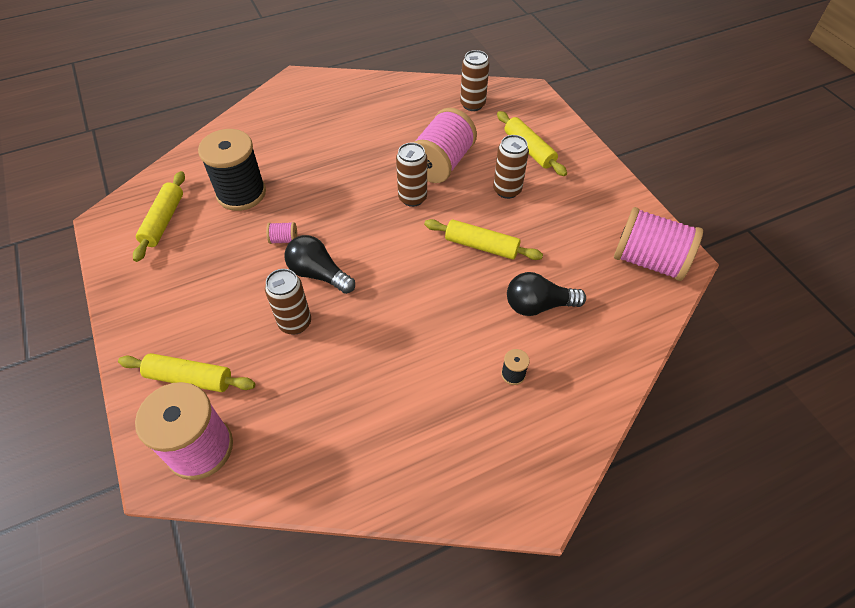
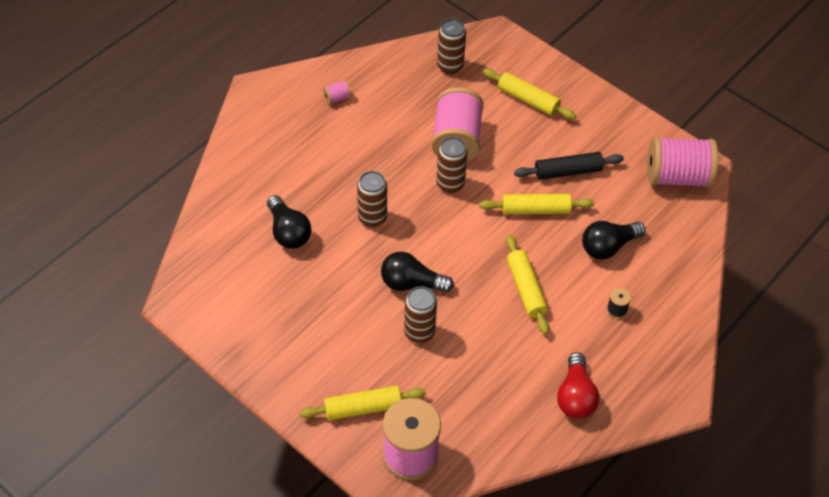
camera: 25 degrees left, 0 degrees up
(164, 221) = (234, 283): yellow rolling pin -> yellow rolling pin (526, 289)
(241, 193) = (288, 232): black spool -> black light bulb
(284, 239) = (359, 263): pink spool -> pink spool (337, 98)
(414, 454) = (575, 396): none -> red light bulb
(507, 190) = (529, 148): brown can -> brown can (372, 218)
(534, 221) = (567, 171): none -> black rolling pin

